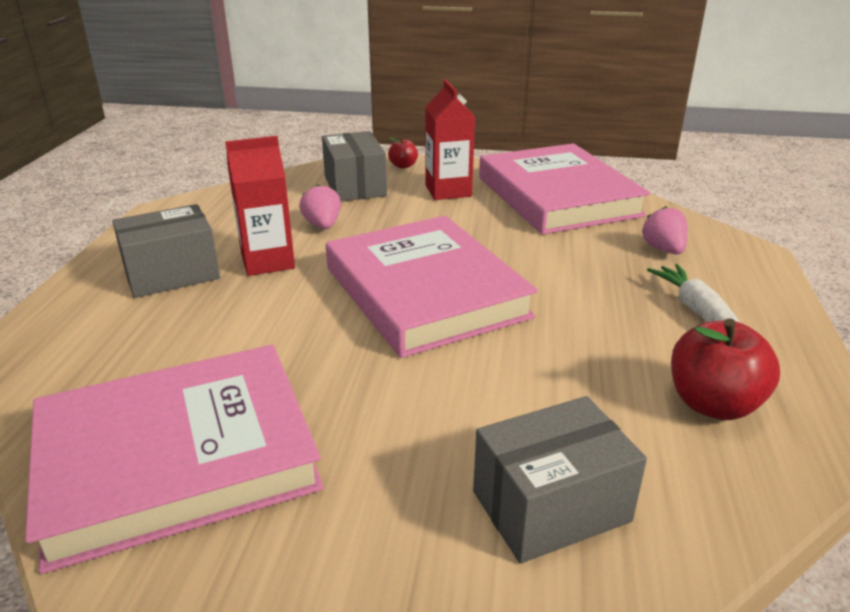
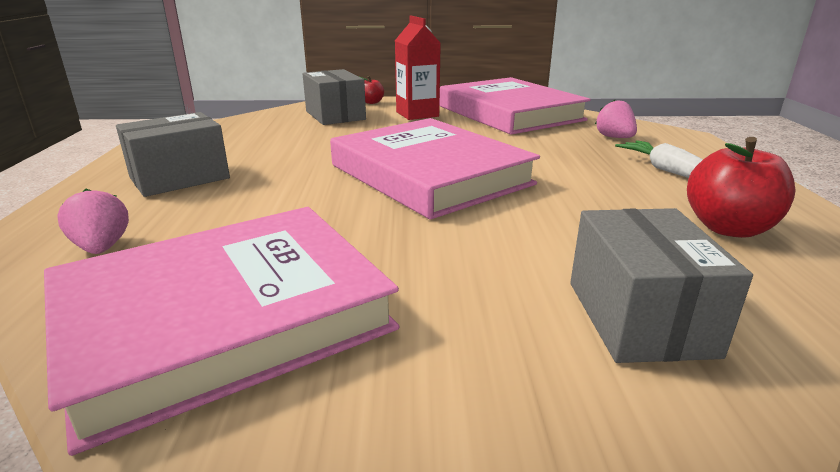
camera: 10 degrees left, 5 degrees down
(267, 261) = (273, 164): red carton -> none
(322, 225) = (316, 139): pink strawberry -> pink strawberry (102, 248)
(551, 506) = (639, 317): grey box -> grey box turned 60 degrees counterclockwise

